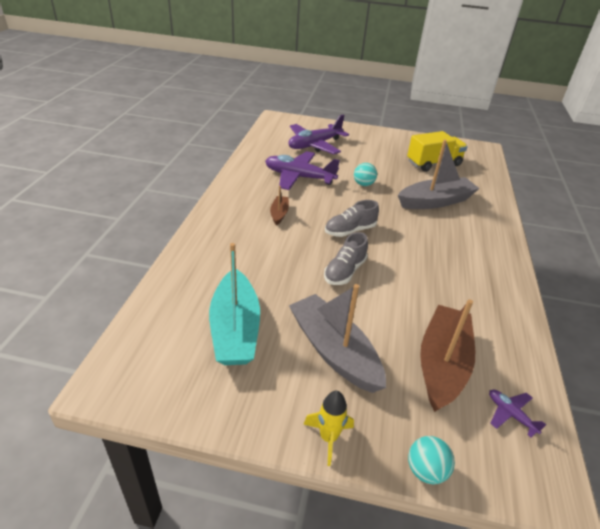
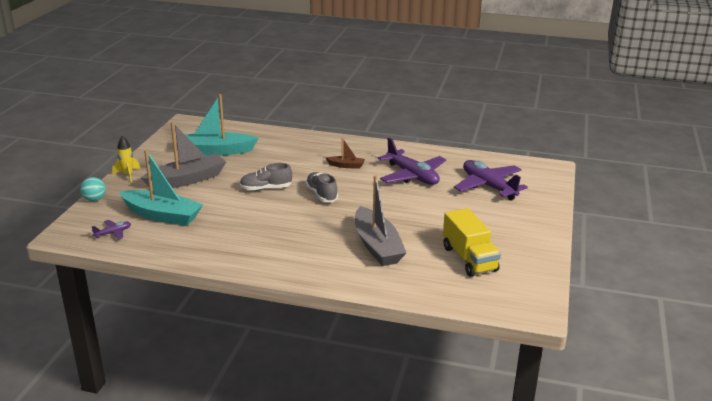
camera: 95 degrees right, 10 degrees down
(299, 177) = (412, 176): purple plane -> purple plane turned 120 degrees clockwise
(344, 271) = (266, 188): grey shoe -> grey shoe turned 45 degrees counterclockwise
(363, 184) = (405, 208): turquoise ball -> none
(442, 364) = (162, 215): brown boat -> turquoise boat

